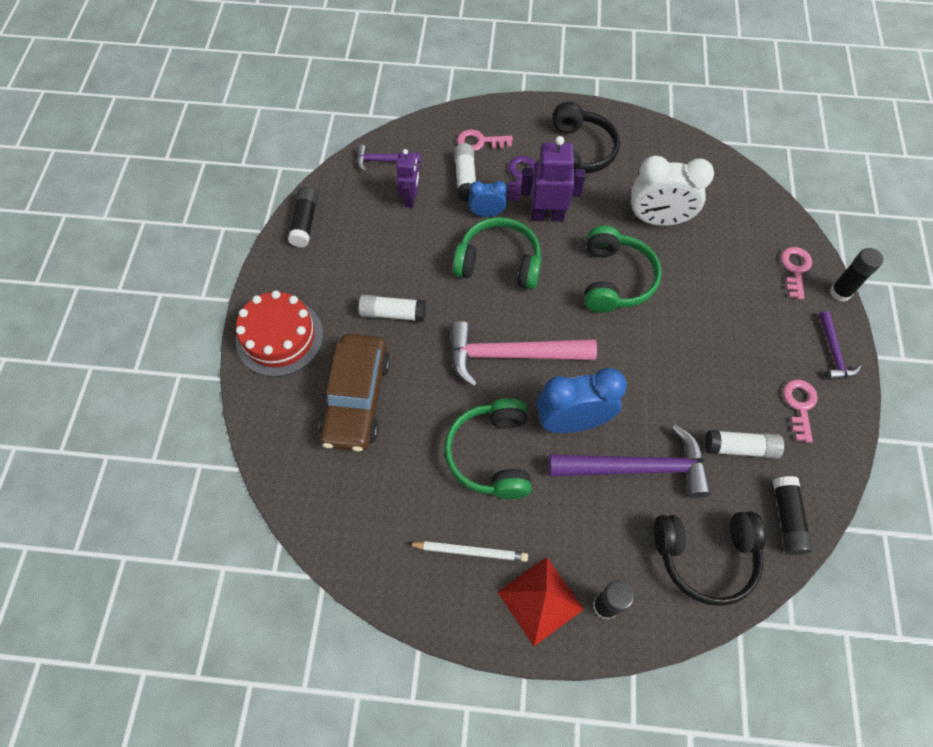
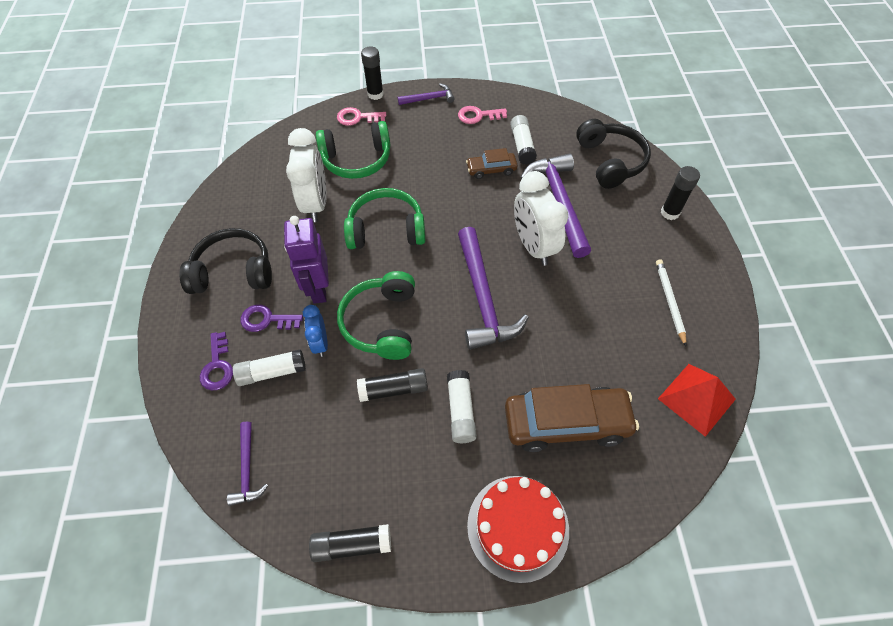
camera: 100 degrees left, 5 degrees down
(410, 199) = (306, 425): purple robot -> none
(480, 142) = (217, 366): pink key -> purple key
(491, 454) = (582, 299): green headphones -> green headphones (357, 159)
(511, 355) = (482, 298): pink hammer -> purple hammer
(540, 600) = (684, 251): red pyramid -> red pyramid (696, 398)
(572, 421) = (533, 246): blue clock -> white clock
(698, 401) = (491, 170): none -> brown car
(787, 518) = (566, 122): black glue stick -> black glue stick (393, 389)

